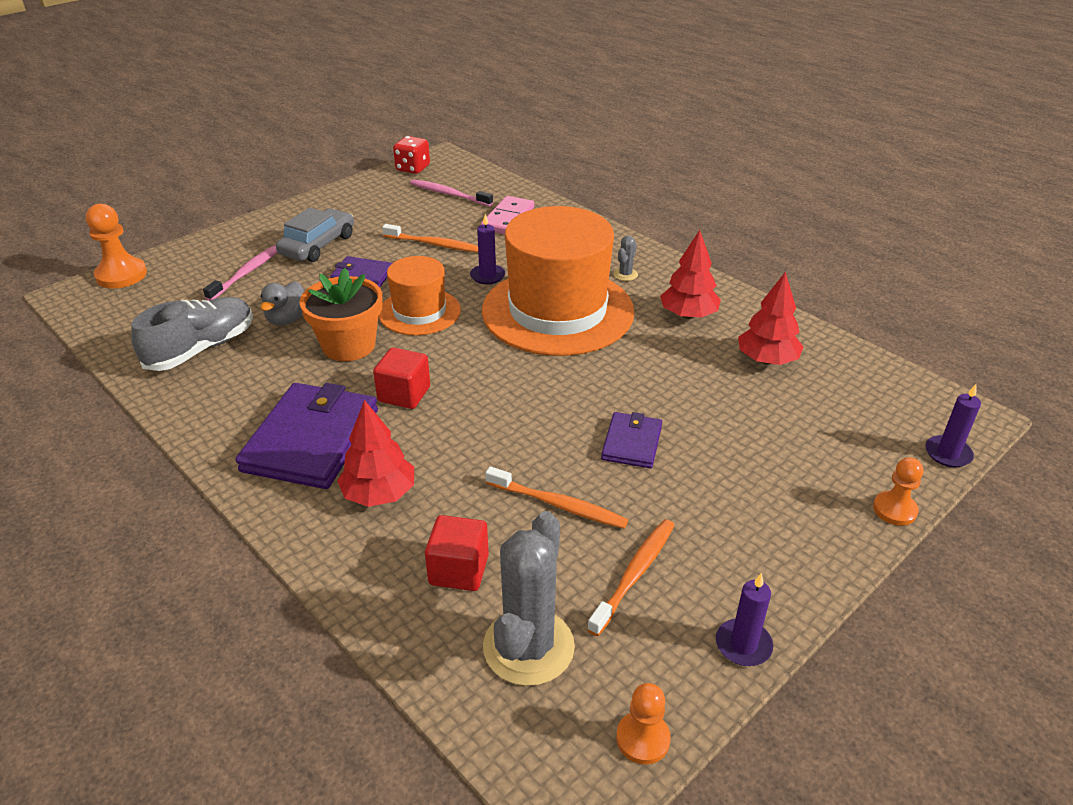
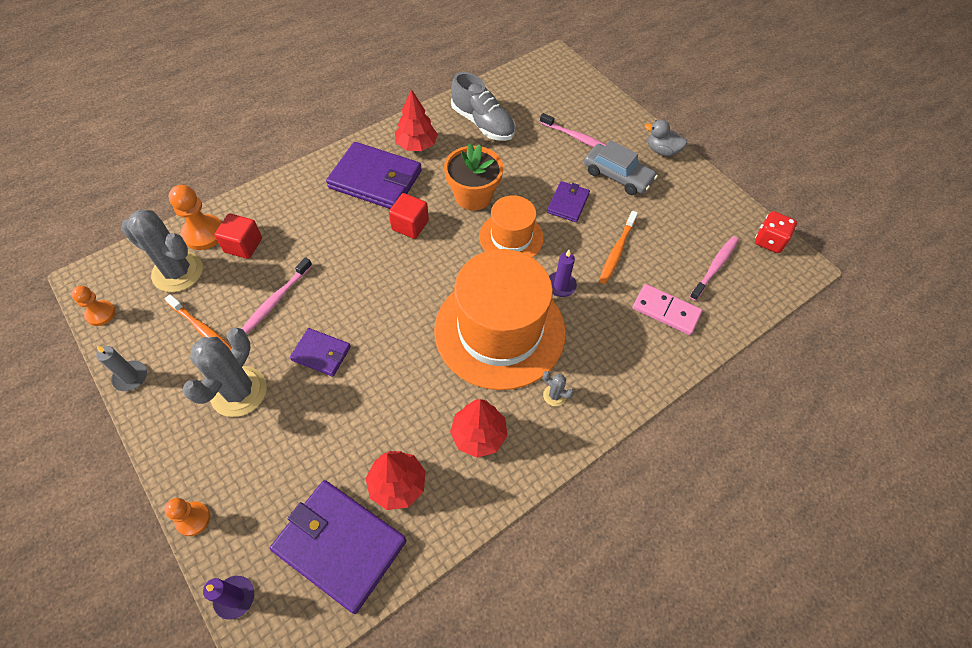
camera: 95 degrees right, 20 degrees up
(121, 275) = (578, 77): orange pawn -> orange pawn (203, 233)
(287, 319) = (511, 162): grey duck -> grey duck (662, 151)
(379, 494) = (317, 211): red tree -> red tree (416, 145)
(558, 505) = (276, 300): orange toothbrush -> pink toothbrush
(715, 510) = (239, 391): none -> grey cactus
(743, 645) = (130, 377): purple candle -> grey candle
(849, 389) = (340, 545): none -> purple wallet

